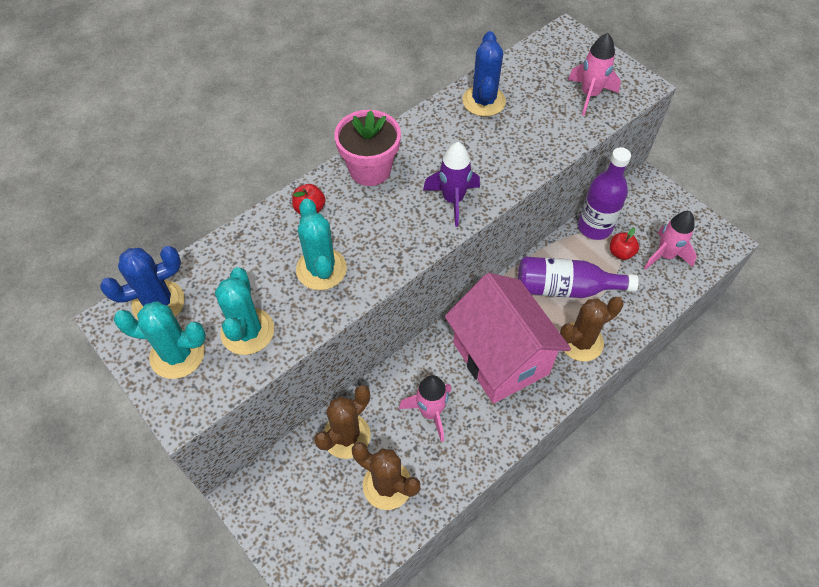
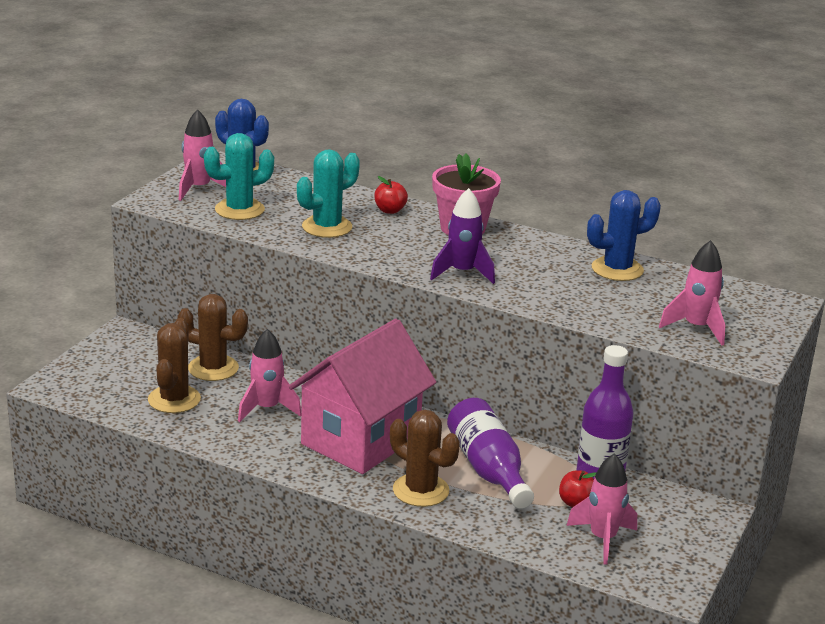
camera: 65 degrees right, 30 degrees down
(177, 354) = (199, 189): turquoise cactus -> pink rocket

